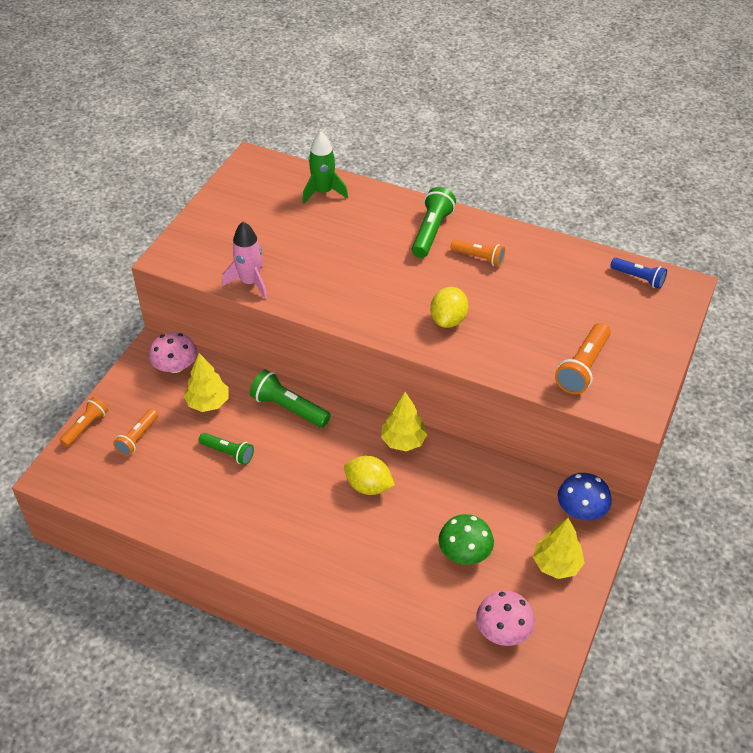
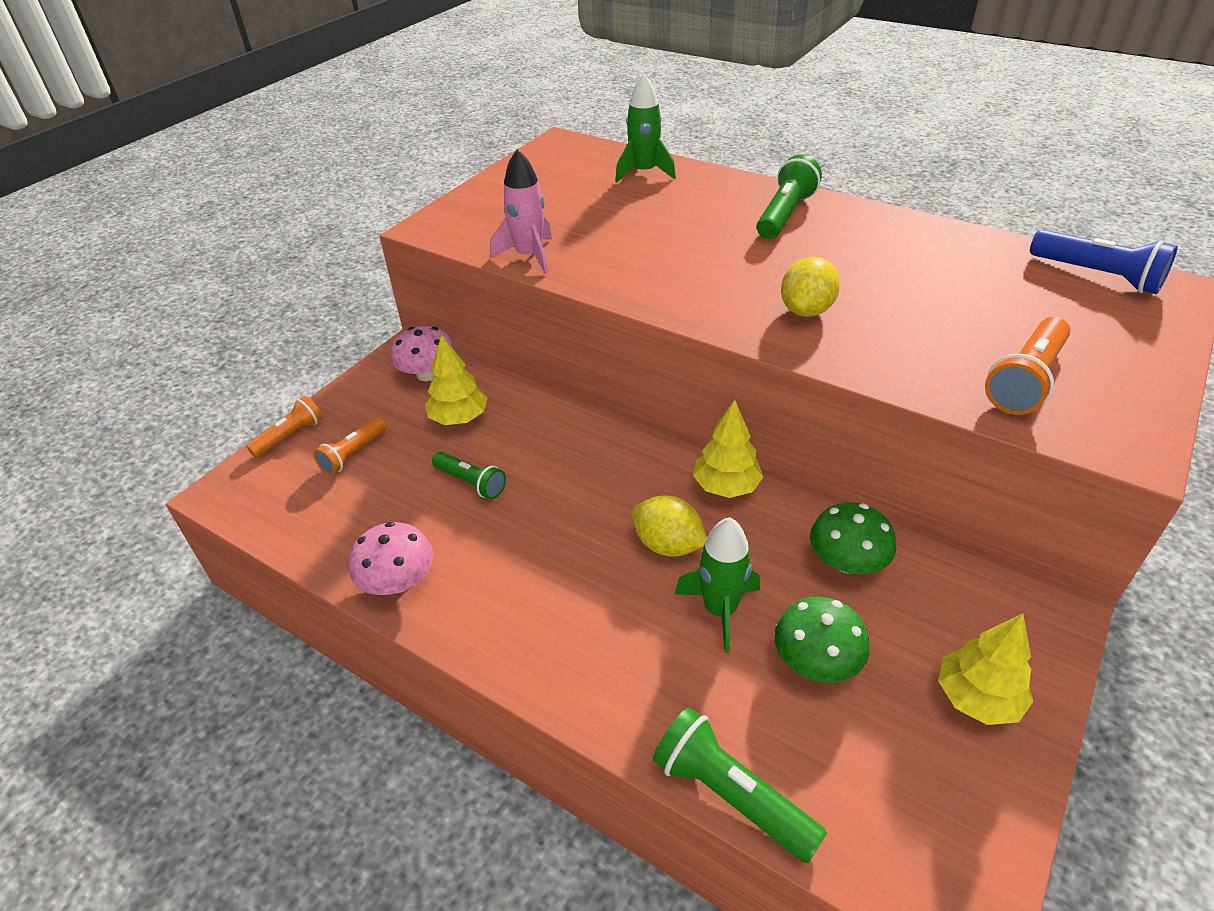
camera: 10 degrees right, 5 degrees down
(289, 408) = (567, 433): green flashlight -> green flashlight (731, 795)
(405, 526) = (720, 610): none -> green rocket
(478, 258) = (852, 243): orange flashlight -> none
(482, 487) = (847, 561): none -> green mushroom
(503, 630) = (885, 809): pink mushroom -> pink mushroom (398, 581)
(581, 510) = (1013, 611): blue mushroom -> none
(638, 278) = (1097, 275): blue flashlight -> blue flashlight, size x1.51

